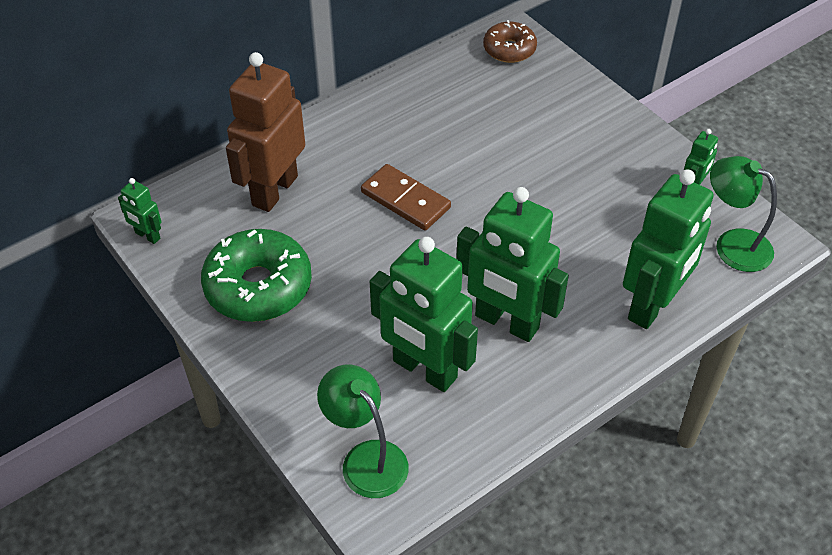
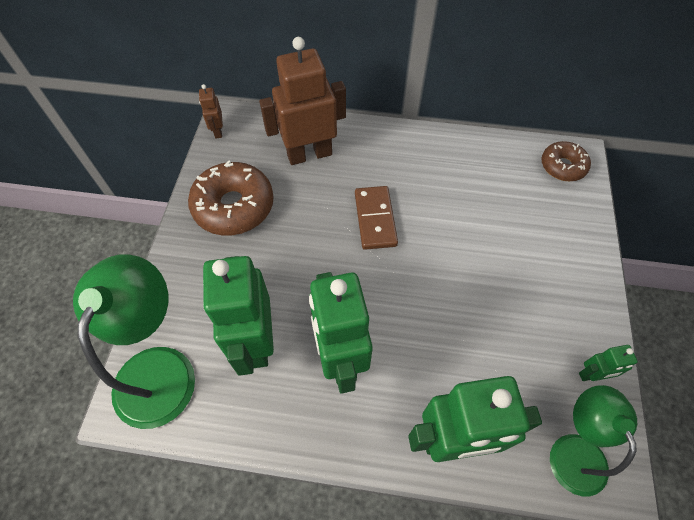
camera: 45 degrees right, 10 degrees up
(147, 236) = (218, 131): green robot -> brown robot
(258, 286) = (234, 206): green donut -> brown donut
(366, 458) = (160, 368): green lamp -> green lamp, size x1.53

